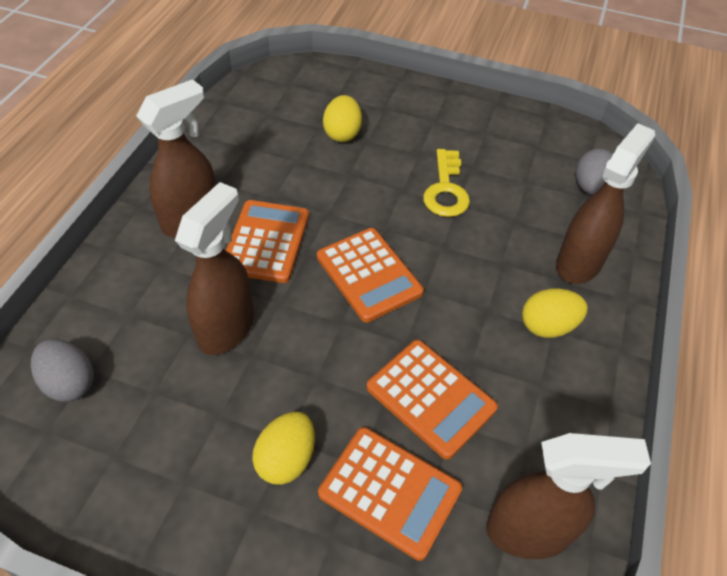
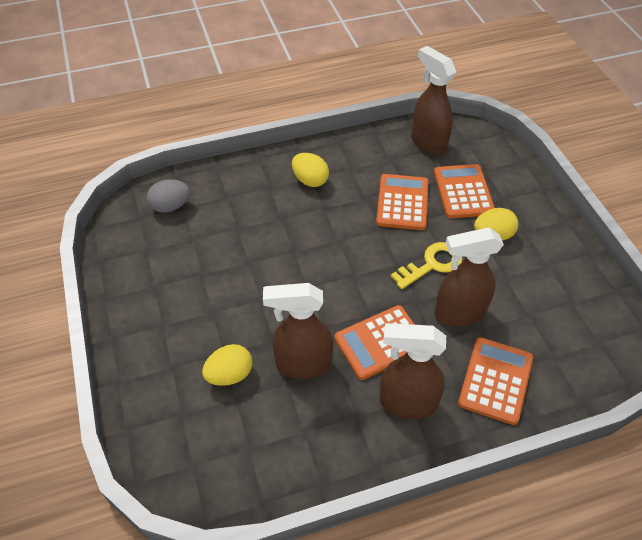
camera: 125 degrees left, 0 degrees up
(70, 383) = (570, 358): grey egg -> none
(369, 274) = (352, 272): orange calculator -> orange calculator (495, 380)
(445, 190) = (239, 276): yellow key -> yellow key (432, 264)
(579, 262) = (248, 186): brown spray bottle -> brown spray bottle (302, 364)

